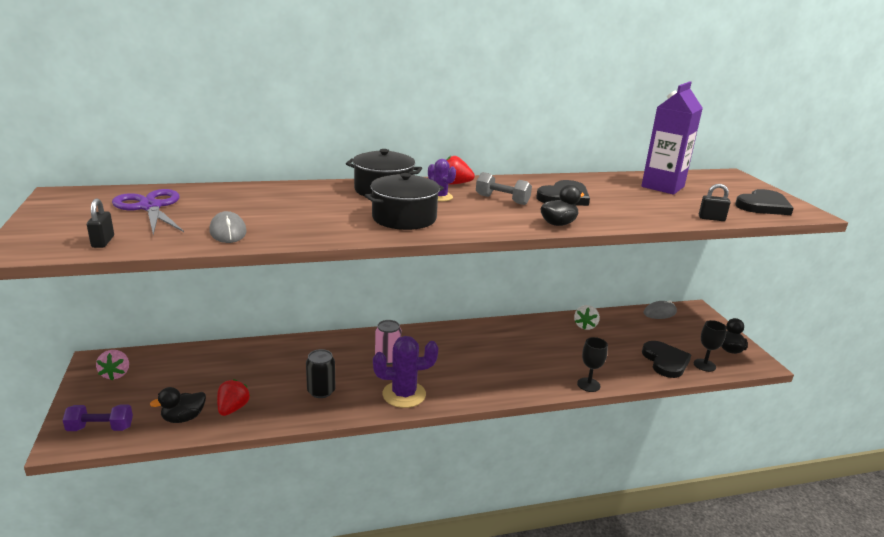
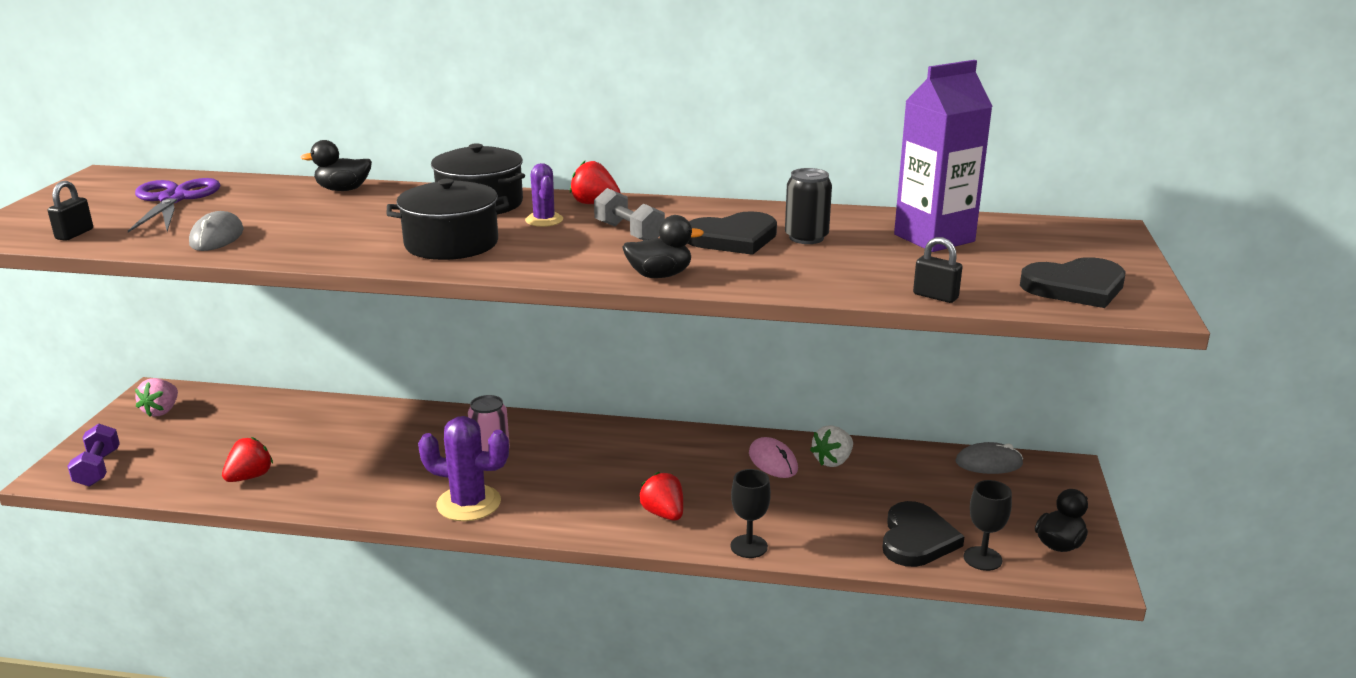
camera: 25 degrees right, 0 degrees up
(100, 428) = (98, 468): purple dumbbell -> purple dumbbell turned 60 degrees clockwise
(183, 418) = (189, 476): black duck -> black duck (343, 190)
(321, 391) = (369, 477): black can -> black can (806, 238)
(525, 375) = (663, 514): none -> red strawberry
(555, 332) = (773, 461): none -> pink mouse

